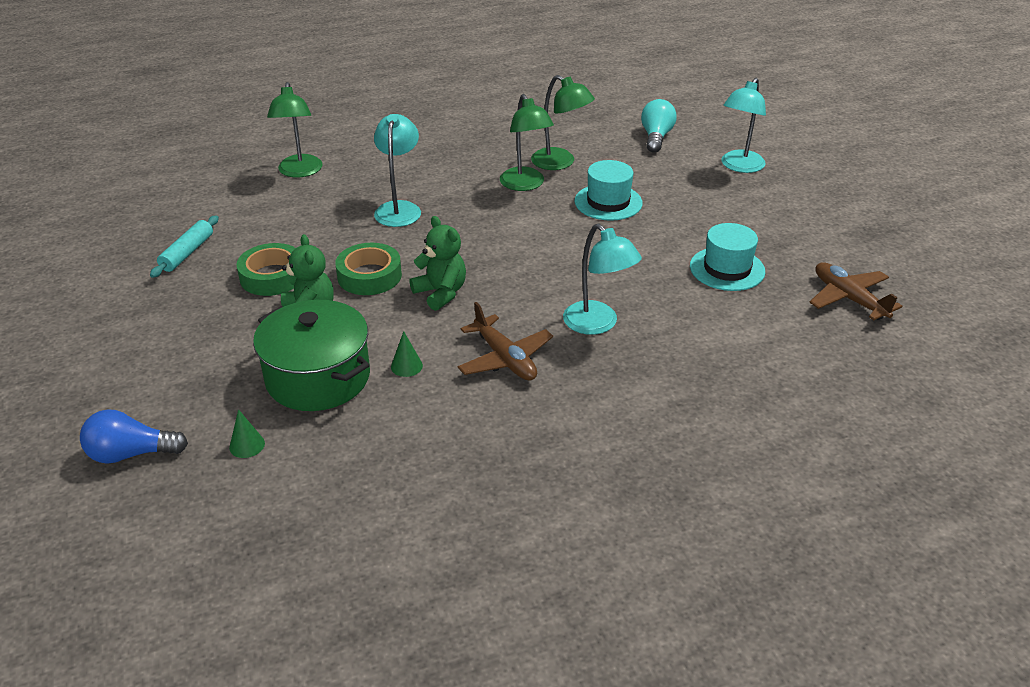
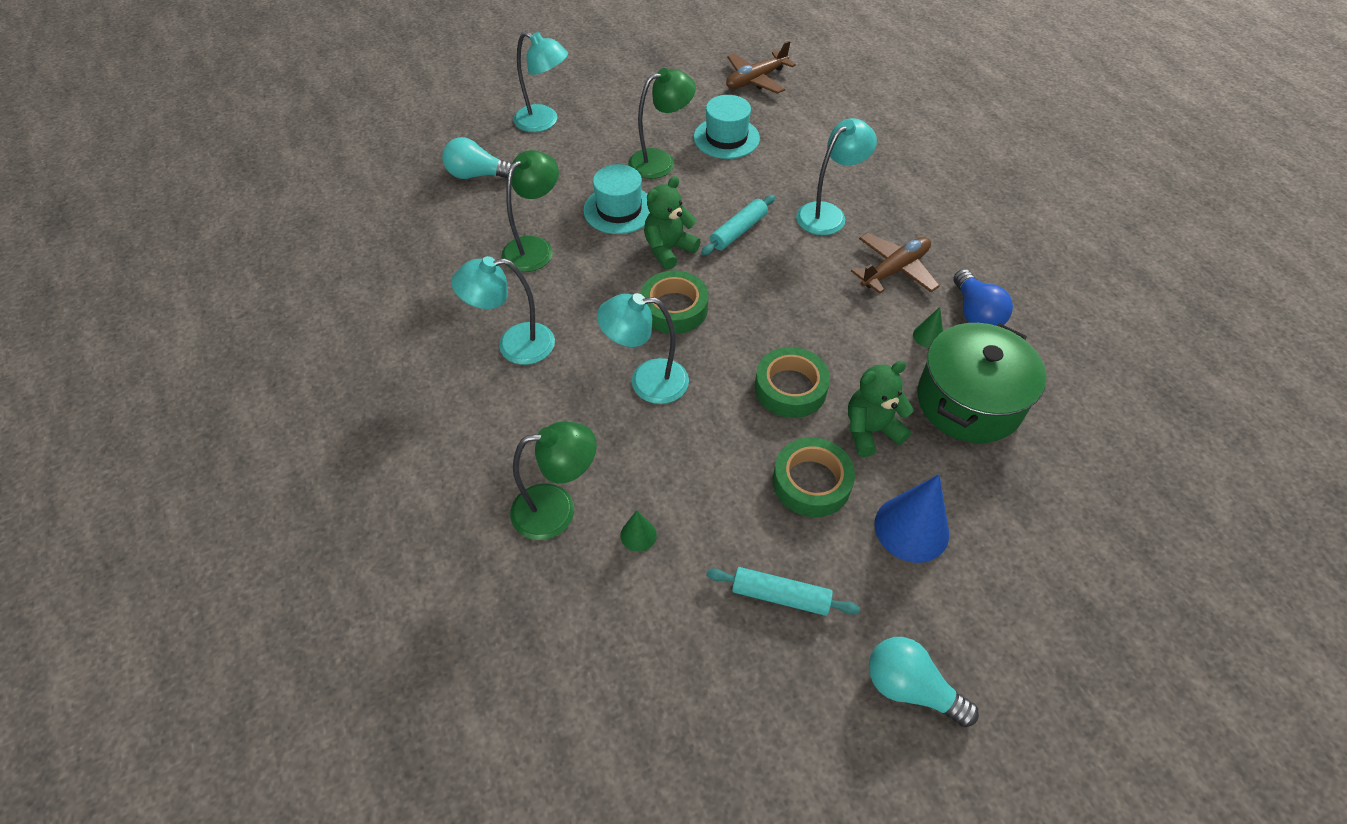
camera: 95 degrees left, 15 degrees up
(89, 299) = (910, 688): none -> turquoise light bulb
(131, 454) = (1136, 533): blue light bulb -> blue light bulb (975, 313)
(207, 320) = (911, 528): none -> blue cone
(247, 445) = (1080, 437): green cone -> green cone (638, 535)
(441, 293) = (807, 324): green teddy bear -> green teddy bear (668, 249)
(452, 155) = (514, 345): none -> turquoise lamp
(476, 224) = (674, 308): none -> green tape
(525, 185) = (585, 274): green lamp -> green lamp (661, 161)
(573, 265) = (738, 231): none -> turquoise rolling pin

